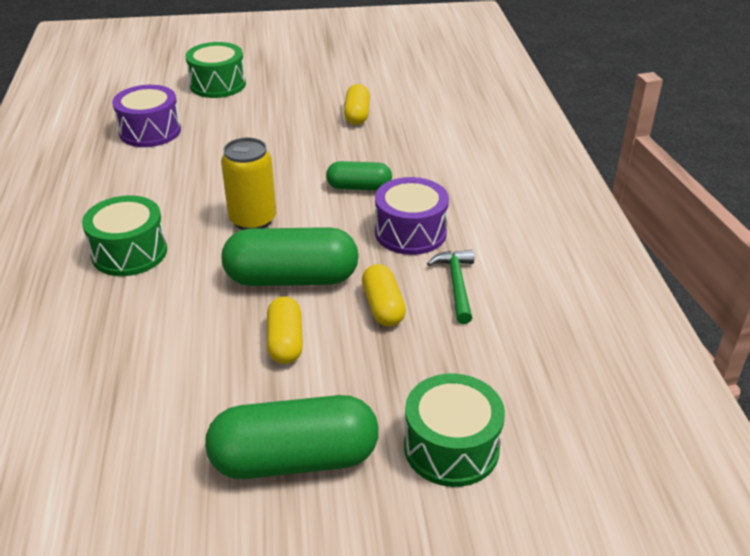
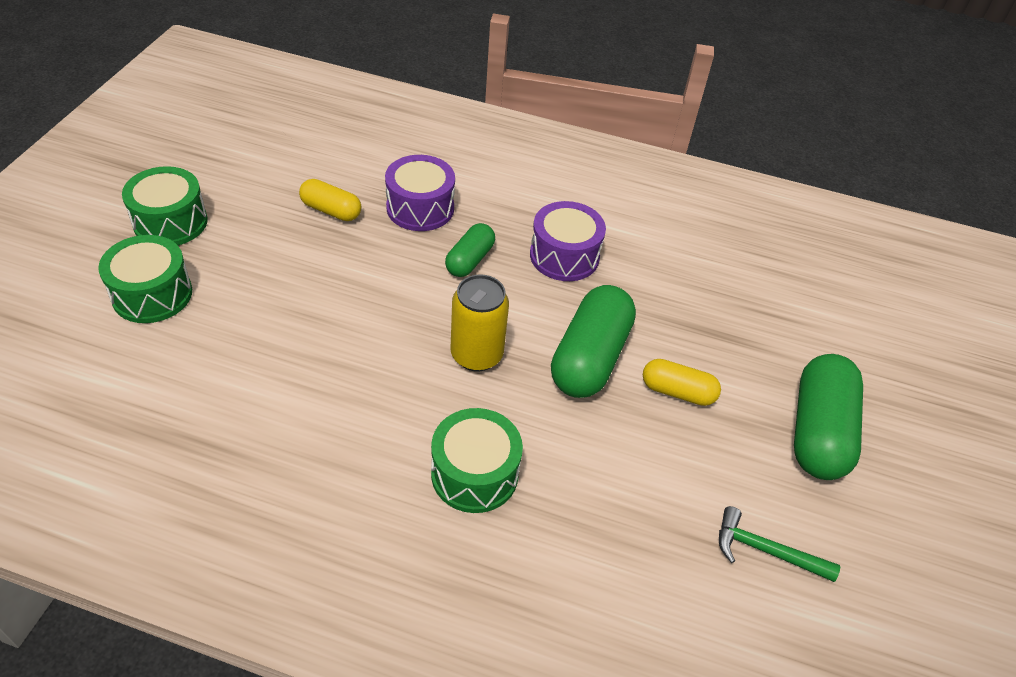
camera: 70 degrees left, 10 degrees up
(150, 131) = (216, 390): purple drum -> purple drum (420, 208)
(383, 307) = (659, 313): yellow capsule -> none
(451, 447) = (830, 338): green drum -> green drum (170, 222)
(456, 285) = (651, 259): green hammer -> green hammer (765, 551)

